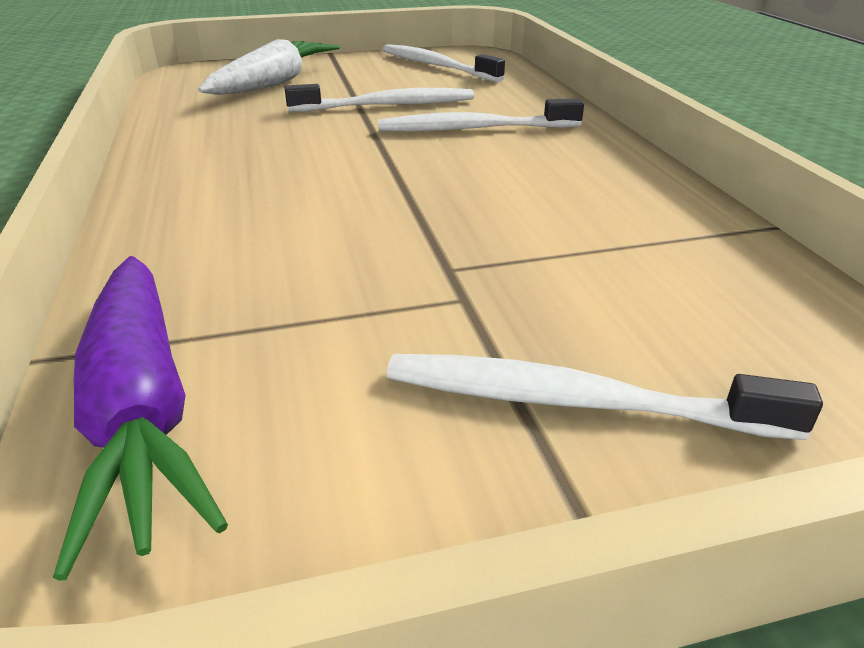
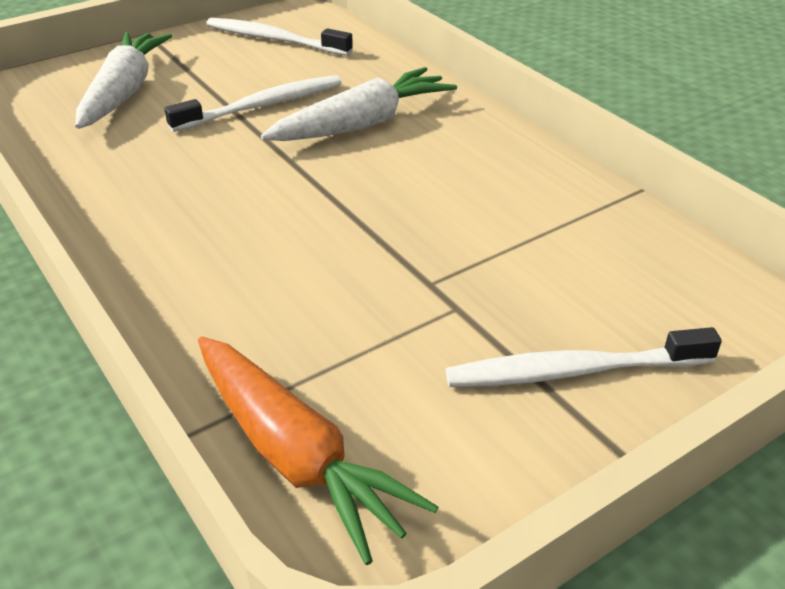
camera: 20 degrees left, 5 degrees up
(142, 411) = (296, 455): purple carrot -> orange carrot
(474, 129) = (362, 124): white toothbrush -> white carrot

